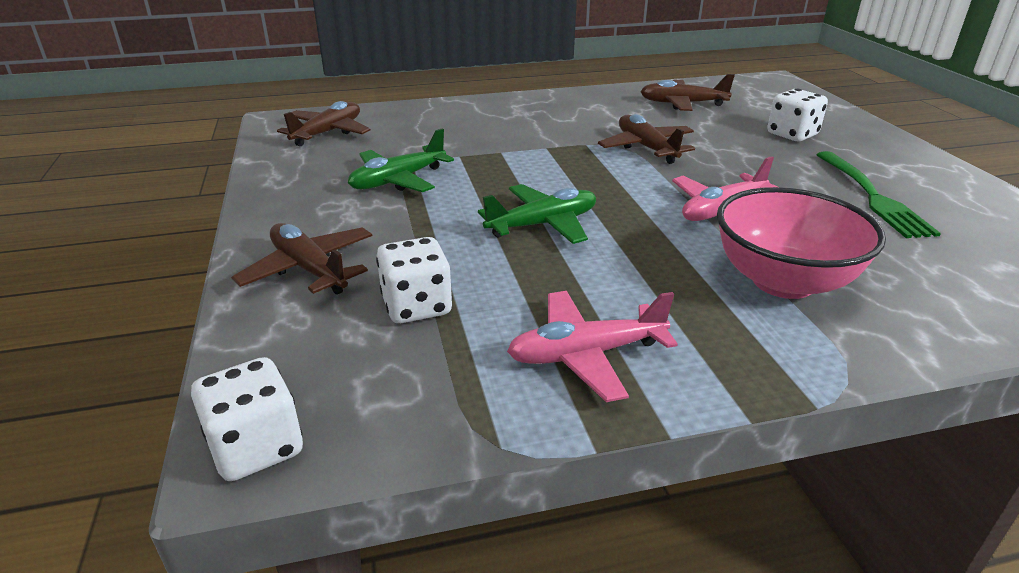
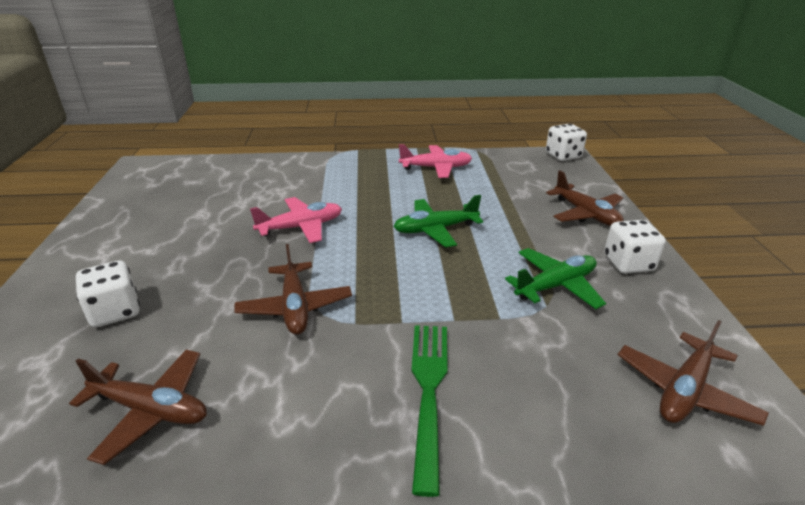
camera: 170 degrees left, 0 degrees up
(417, 306) = (515, 191): white dice -> white dice (628, 263)
(783, 281) = (317, 185): pink bowl -> none
(872, 196) = (177, 228): green fork -> green fork (428, 391)

